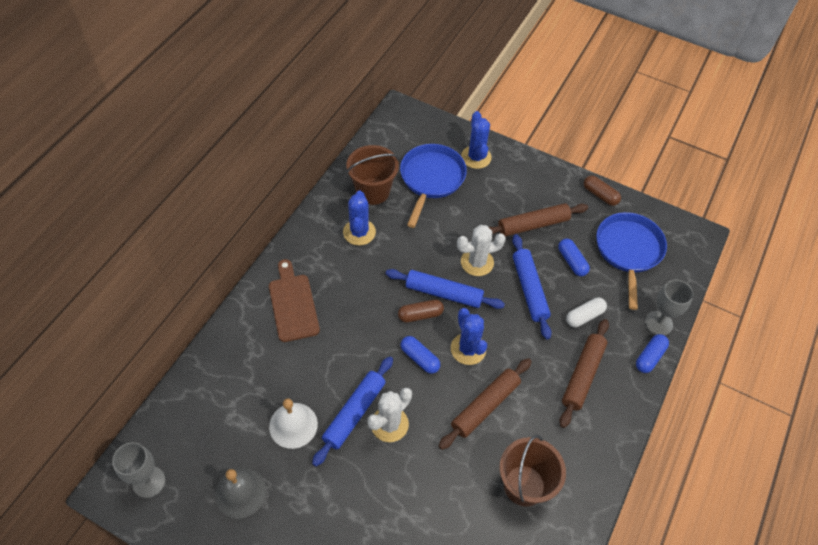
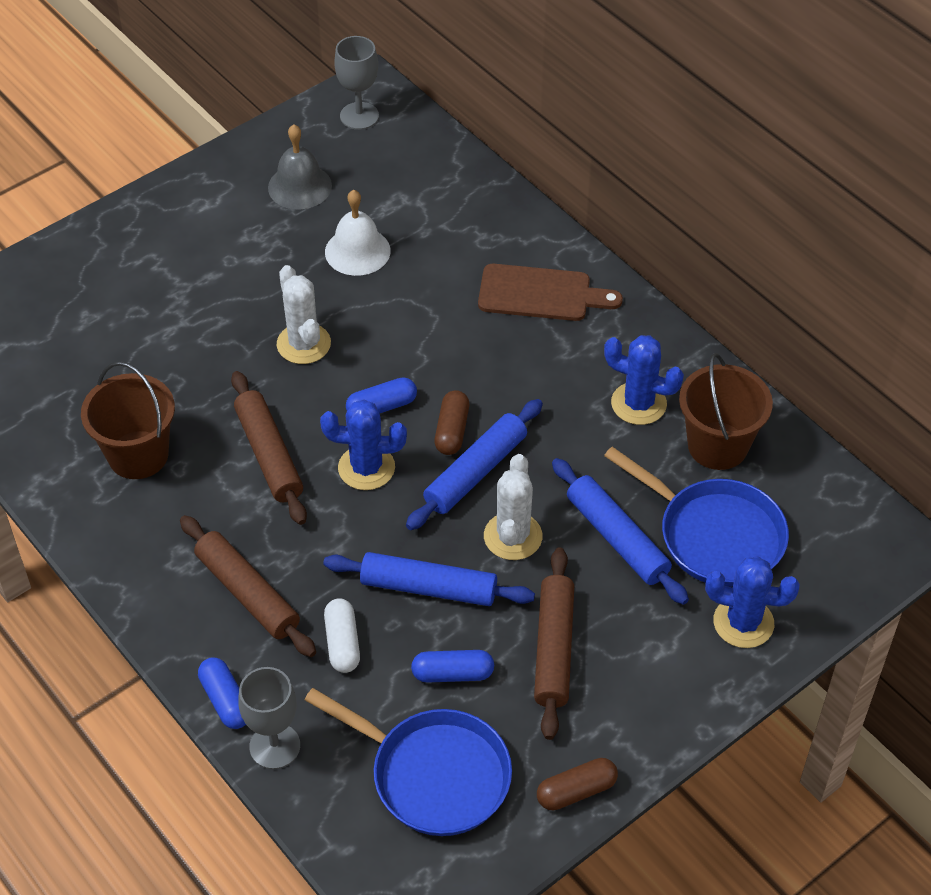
camera: 115 degrees right, 5 degrees down
(354, 413) = (339, 314): blue rolling pin -> blue rolling pin (617, 538)

